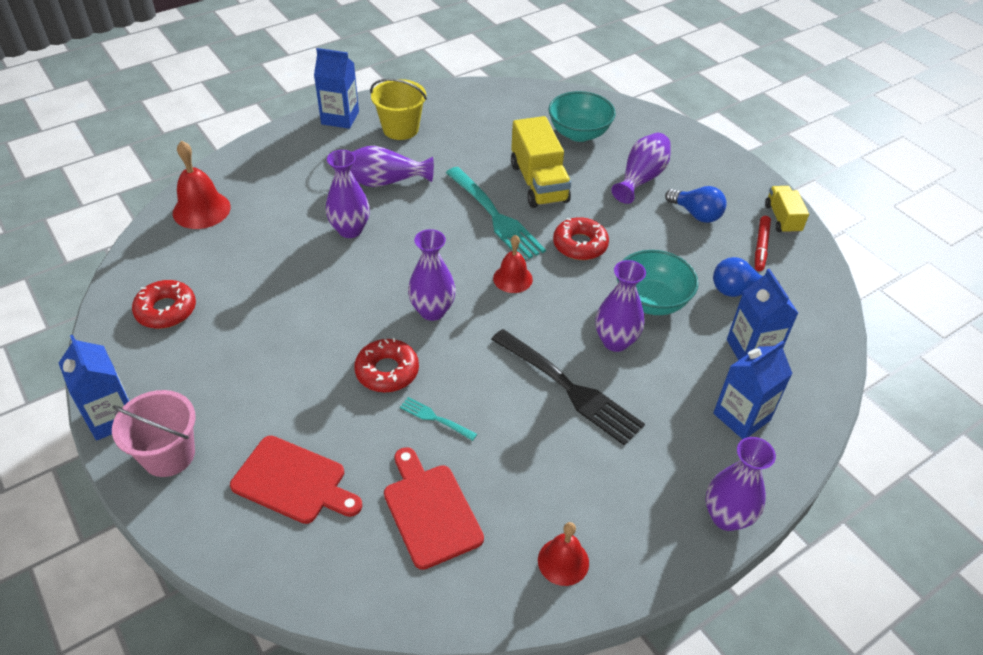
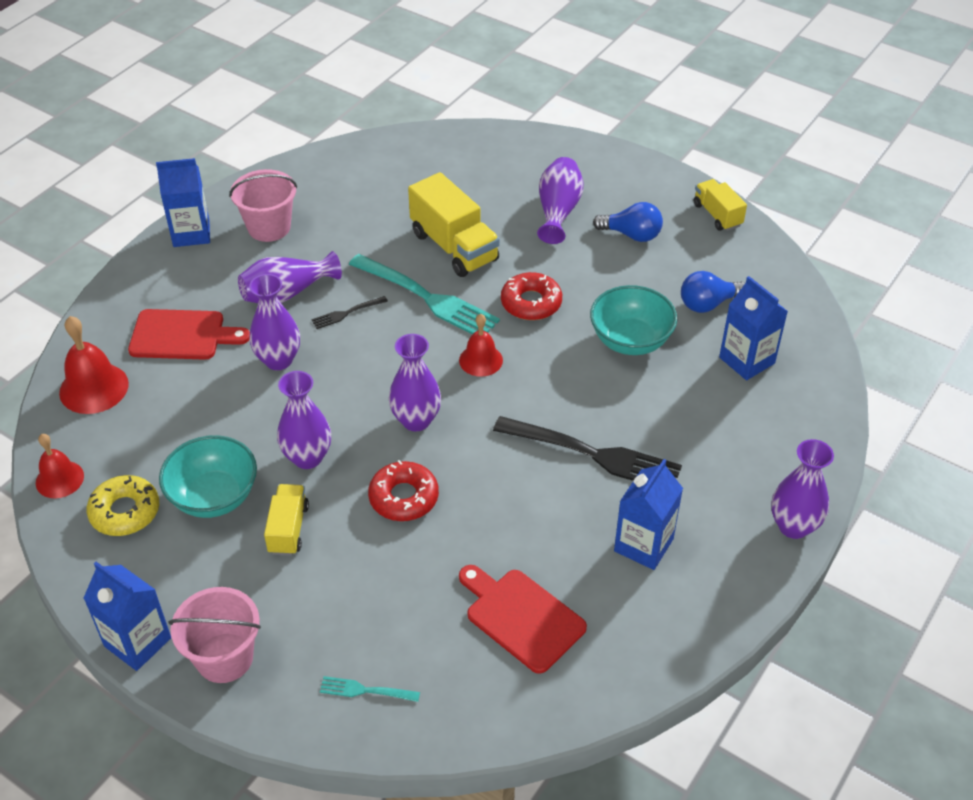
camera: 20 degrees left, 0 degrees up
(166, 310) = (125, 512): red donut -> yellow donut
(280, 366) = (288, 529): none -> yellow truck
(293, 481) = (370, 637): red cutting board -> red cutting board (182, 335)
(400, 129) = (269, 227): yellow bucket -> pink bucket
(424, 209) = (347, 313): none -> black fork
(436, 418) = (479, 528): turquoise fork -> turquoise fork (366, 690)
(563, 561) = (668, 618): red bell -> red bell (59, 479)
(579, 133) = (468, 178): turquoise bowl -> turquoise bowl (214, 497)
(615, 341) = (615, 393): purple vase -> purple vase (307, 457)
(741, 417) = (766, 428): blue carton -> blue carton (643, 545)
(760, 247) = (709, 251): red marker -> none

